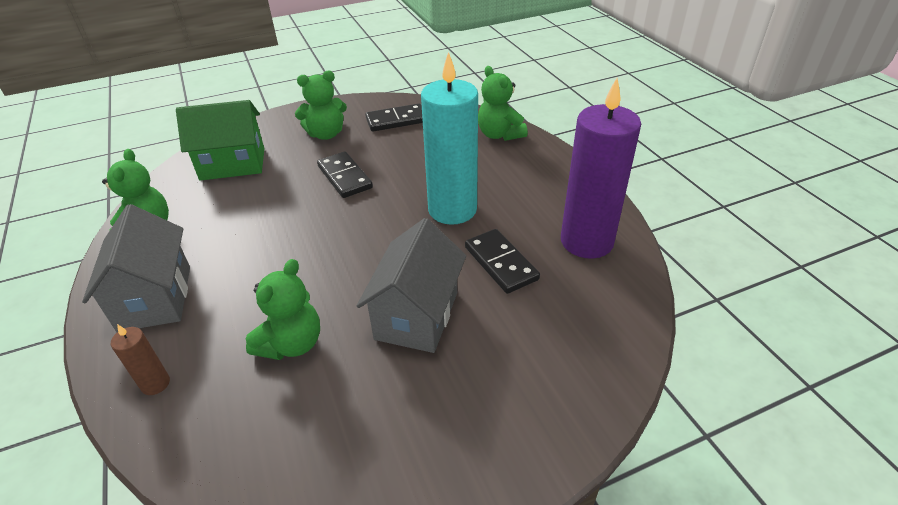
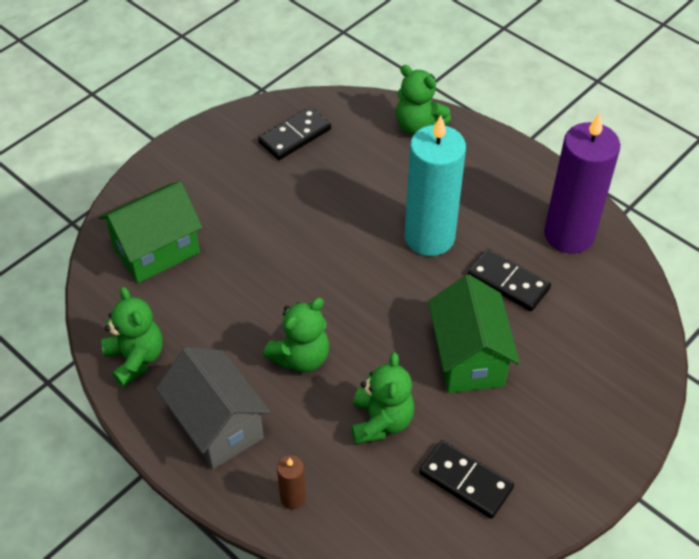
camera: 25 degrees left, 10 degrees up
(326, 134) = (229, 178): green teddy bear -> green teddy bear (301, 357)
(344, 177) = (294, 230): black domino -> black domino (465, 481)
(416, 315) = (468, 358): grey house -> green house

